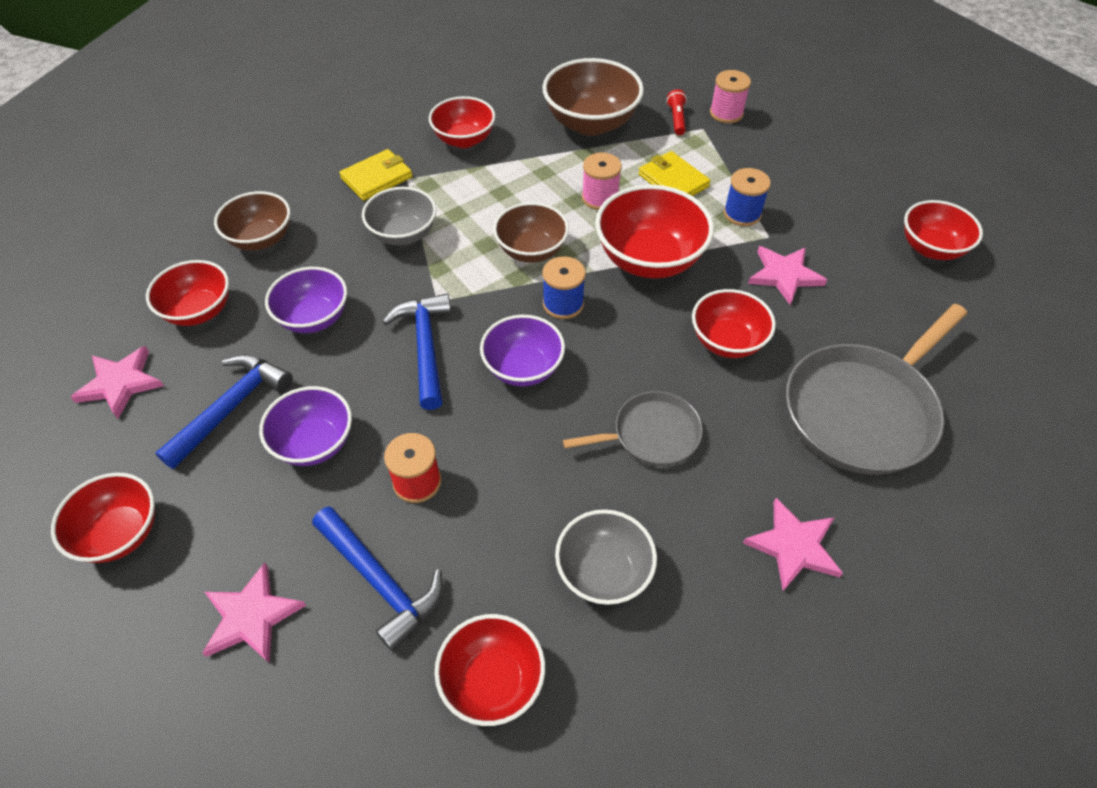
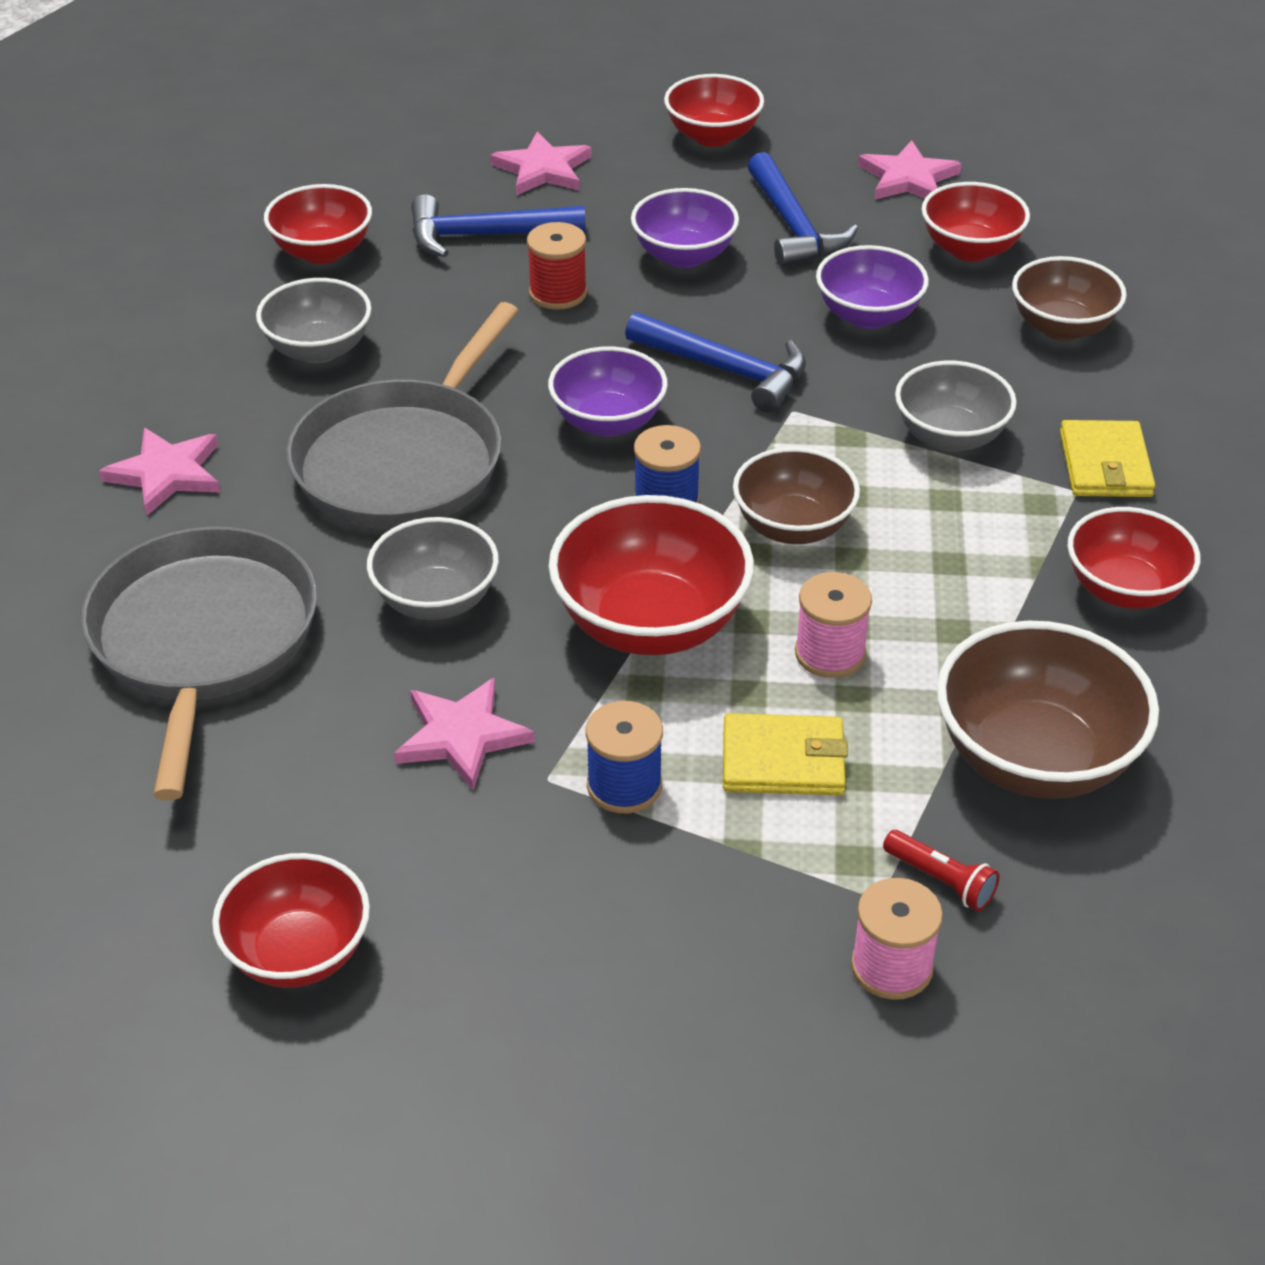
camera: 130 degrees right, 10 degrees down
(651, 434) = (404, 461): grey pan -> grey pan, size x1.78
(727, 341) = (436, 600): red bowl -> grey bowl

